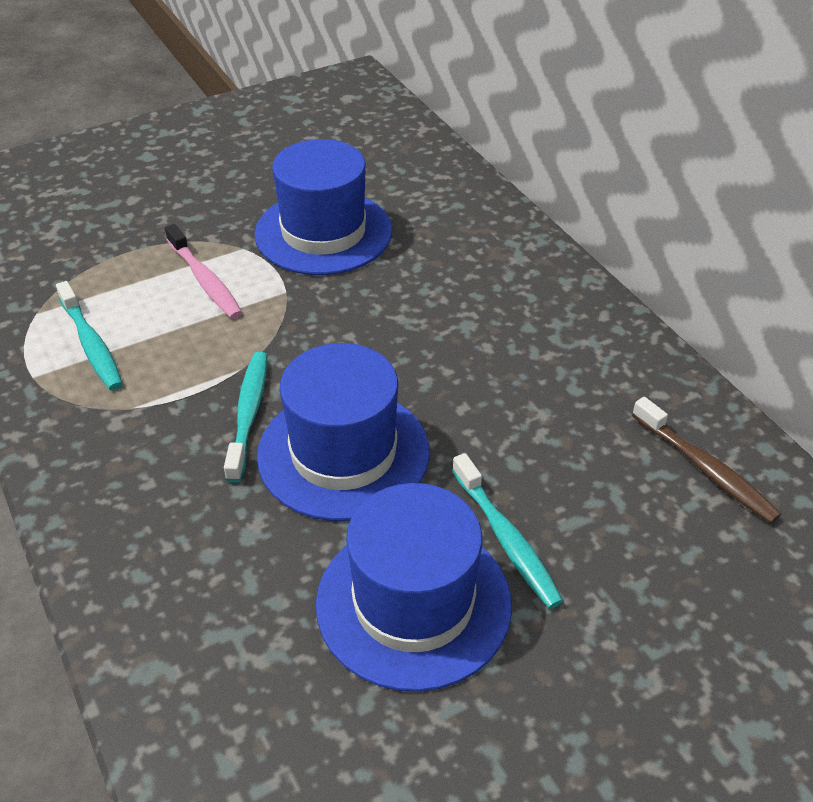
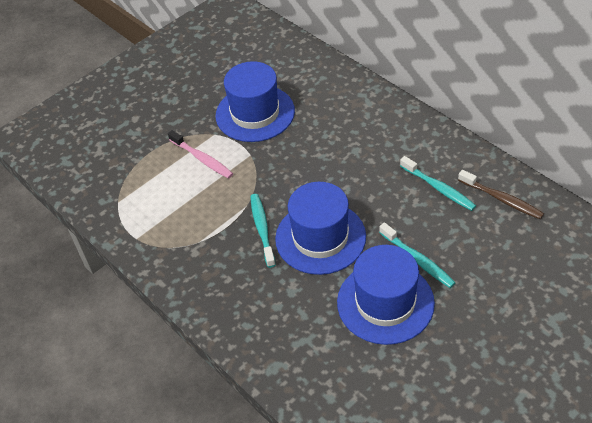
camera: 10 degrees left, 5 degrees up
(91, 344) = (158, 212): turquoise toothbrush -> turquoise toothbrush (438, 188)

